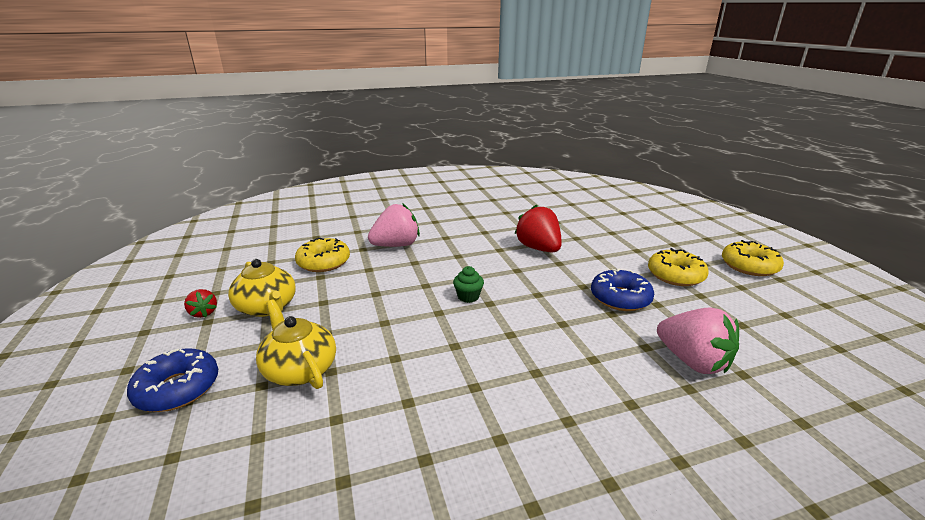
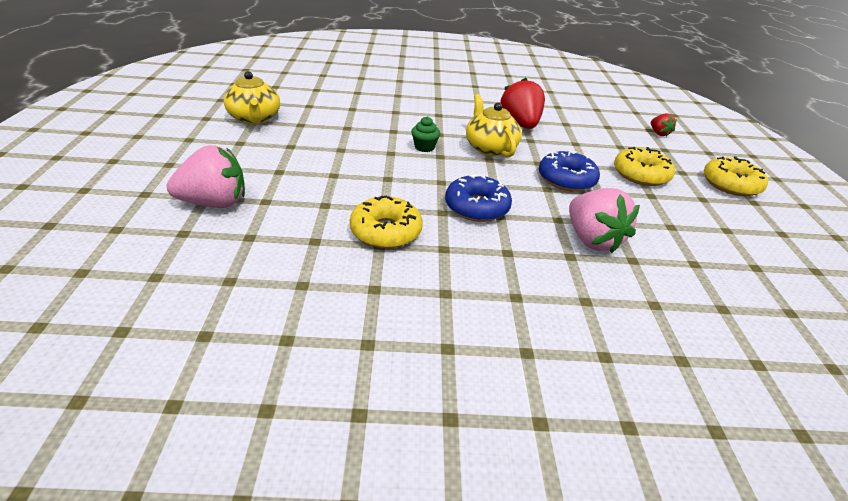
camera: 15 degrees right, 10 degrees up
(178, 388) = (165, 155): blue donut -> blue donut (476, 207)
(203, 313) = (205, 111): red strawberry -> red strawberry (658, 133)
(300, 369) = (256, 165): yellow teapot -> yellow teapot (490, 148)
(324, 262) = (318, 95): yellow donut -> yellow donut (386, 231)
(396, 245) = (388, 95): pink strawberry -> pink strawberry (214, 203)

